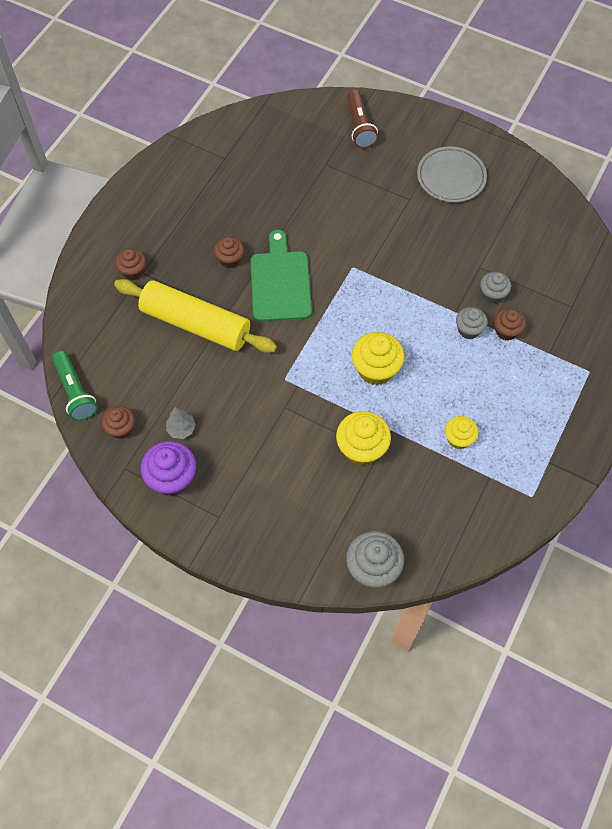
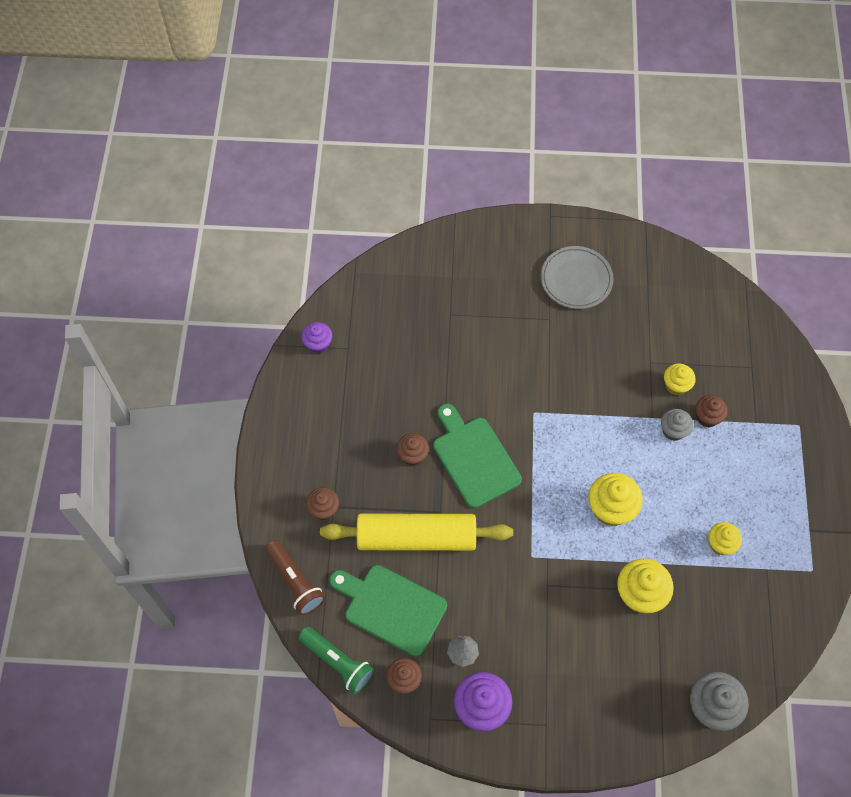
camera: 25 degrees left, 0 degrees up
(143, 369) = (391, 607): none -> green cutting board
(202, 146) = (318, 344): none -> purple cupcake
(359, 127) = (462, 261): brown flashlight -> brown flashlight (295, 582)
(492, 294) = (676, 385): grey cupcake -> yellow cupcake

